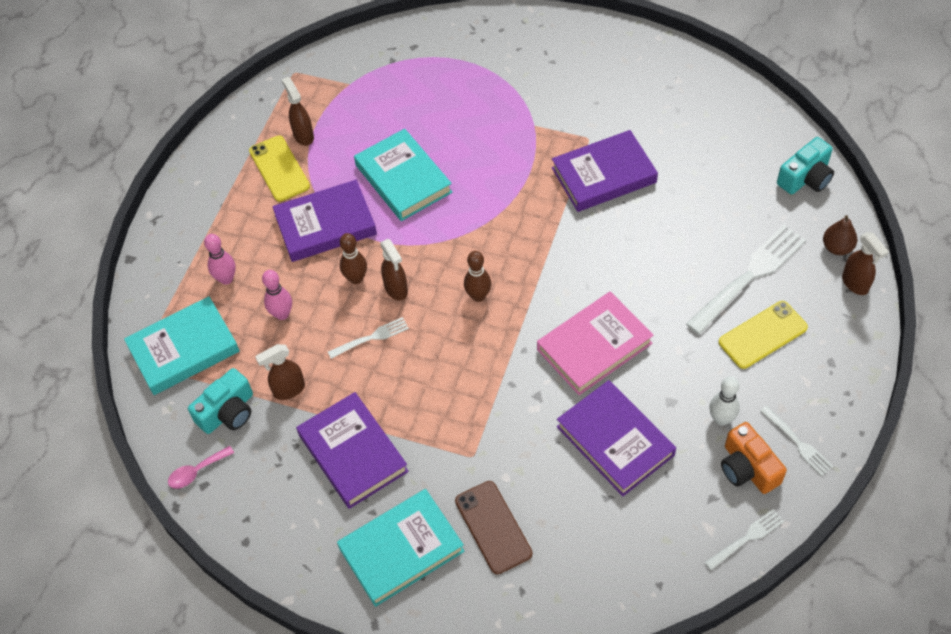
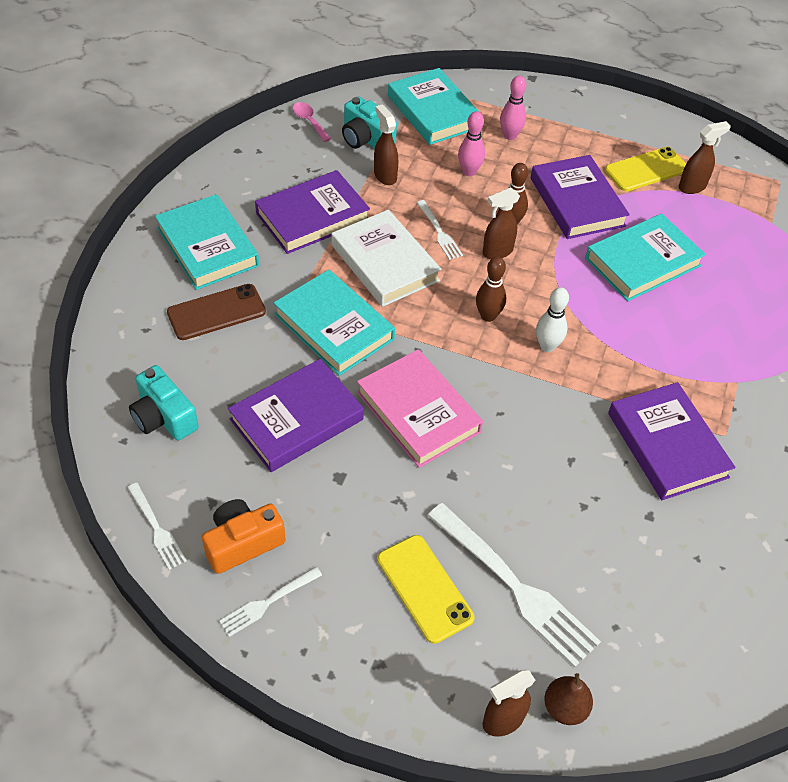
camera: 85 degrees right, 5 degrees down
(416, 382) = (385, 263): none -> white book
(502, 420) = (334, 327): none -> turquoise book
(721, 419) = (310, 525): white bowling pin -> white bowling pin (547, 346)
(805, 178) = (688, 688): turquoise camera -> turquoise camera (164, 417)

